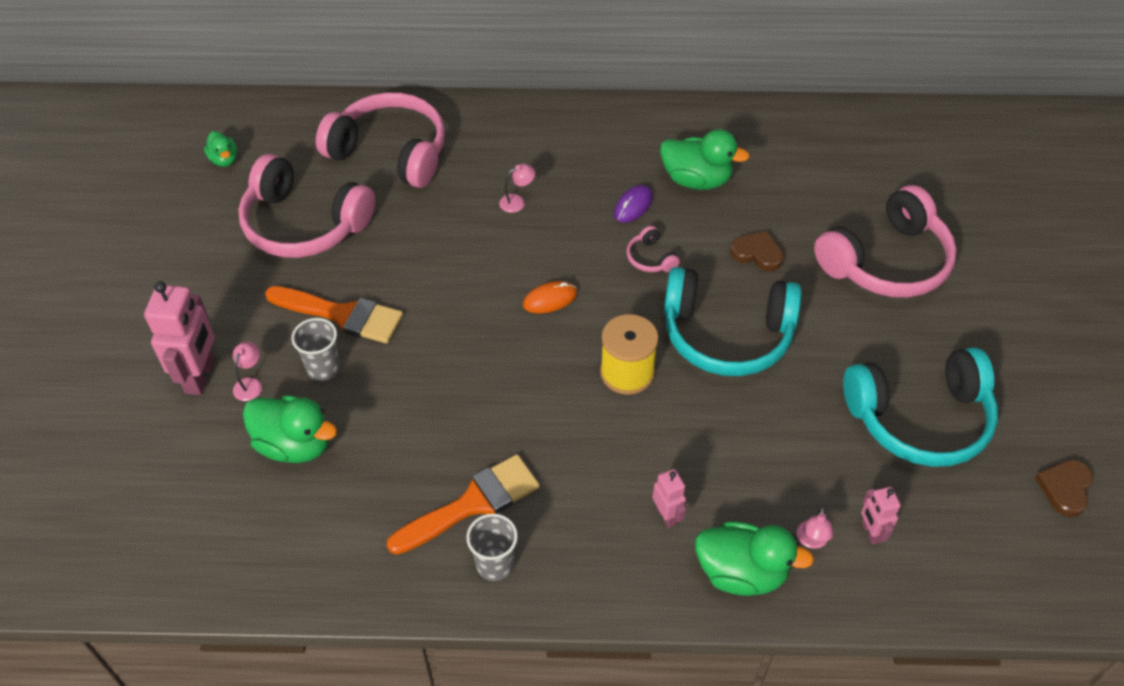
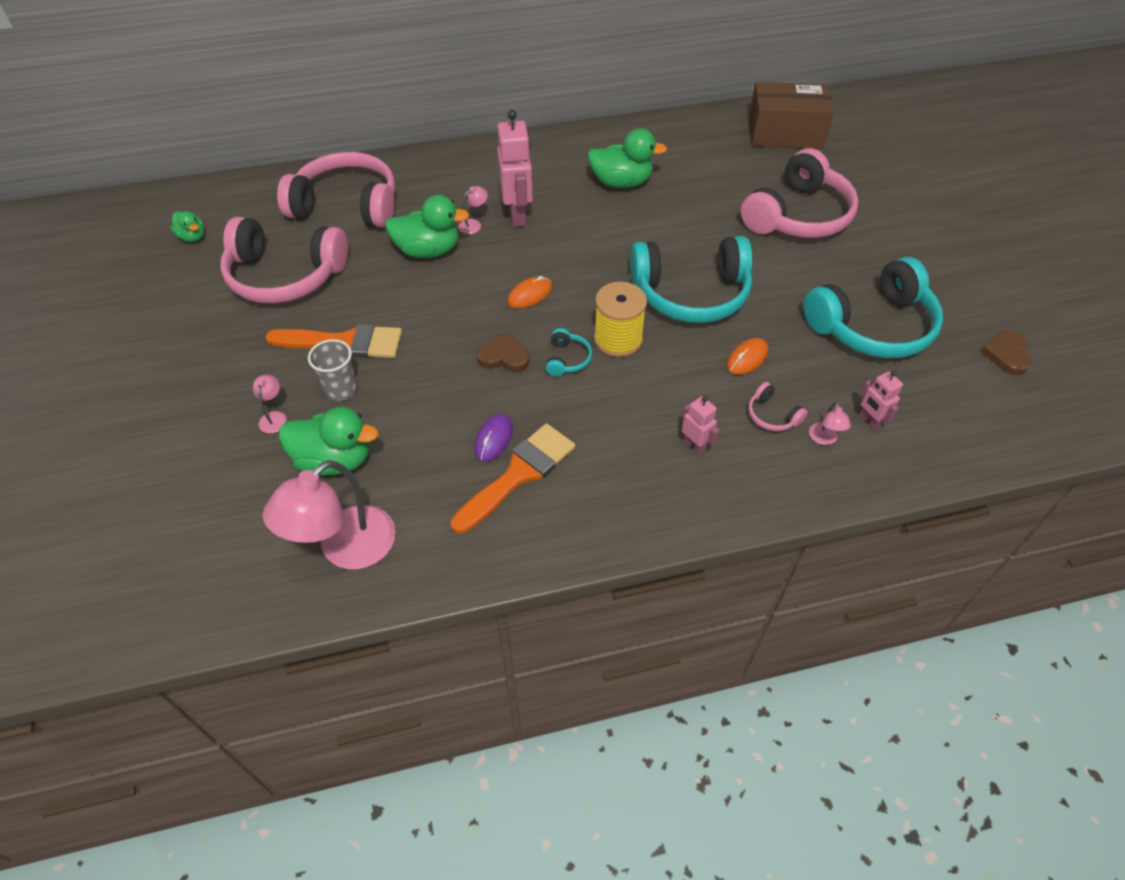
camera: 15 degrees left, 0 degrees up
(200, 376) = (223, 420): pink robot -> pink robot (518, 215)
(279, 543) = (346, 549): none -> pink lamp
(495, 564) = (557, 521): grey cup -> none
(565, 384) = (567, 359): none -> turquoise headphones
(633, 206) = (575, 211): purple mouse -> purple mouse (493, 439)
(650, 258) = (605, 247): pink headphones -> pink headphones (772, 415)
(741, 572) = (776, 477): green duck -> green duck (428, 250)
(757, 253) = (692, 228): brown heart -> brown heart (504, 357)
(761, 426) = (747, 358): none -> orange mouse
(911, 151) = (785, 134): none -> brown box

